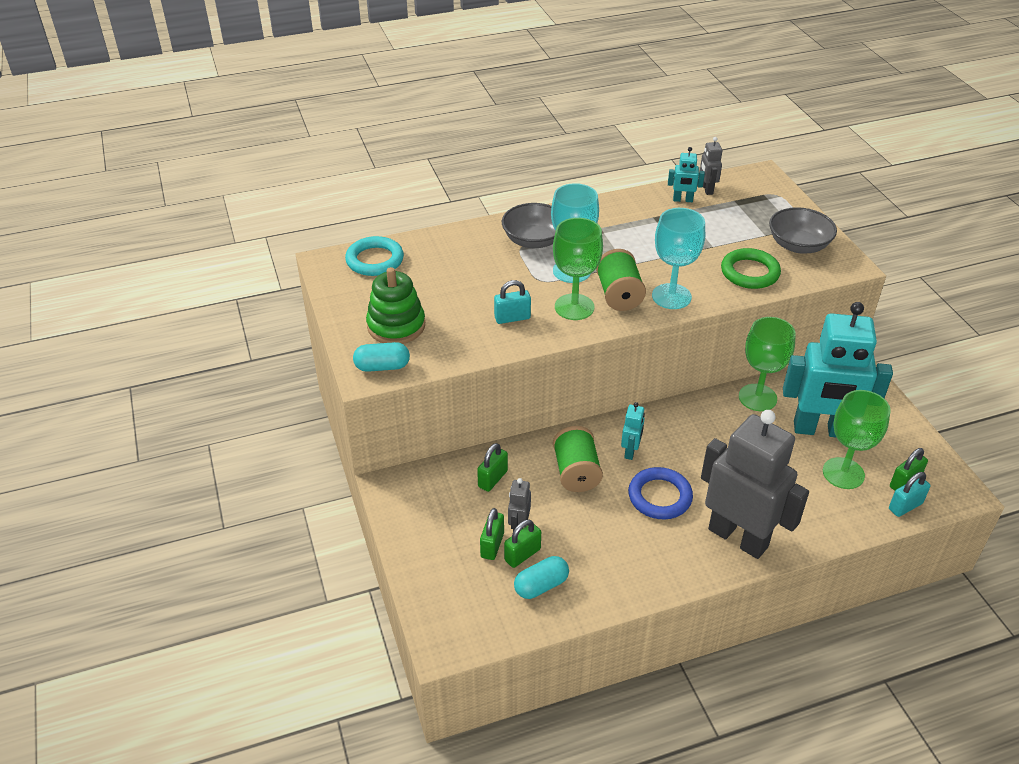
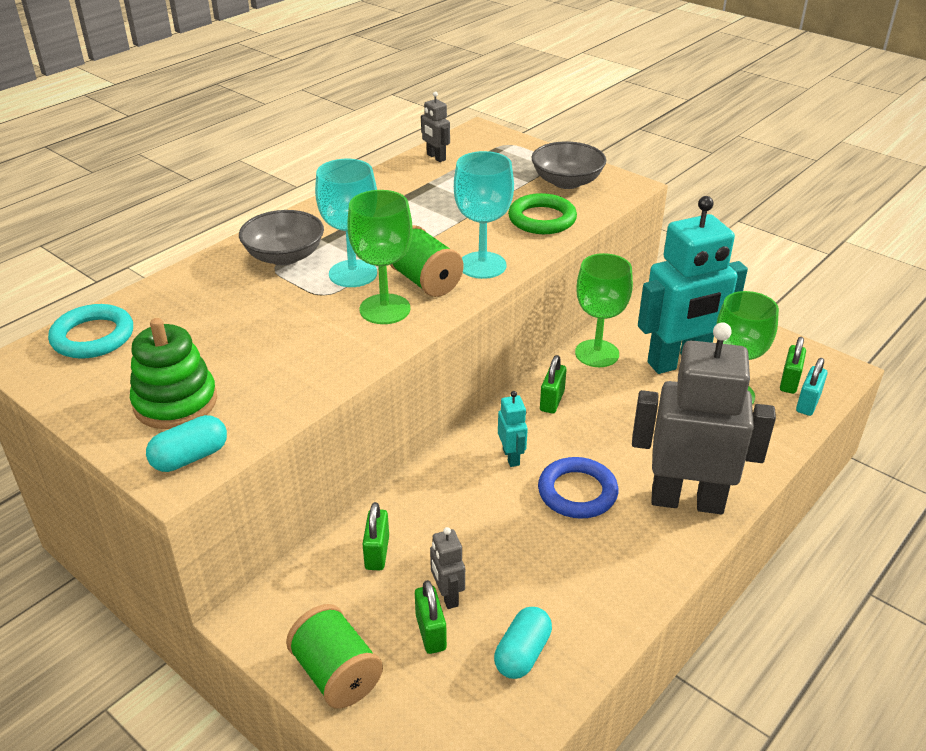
camera: 30 degrees left, 5 degrees down
(512, 318) = (320, 344): turquoise padlock -> none
(522, 555) = (475, 627): green padlock -> green padlock (552, 401)
(576, 472) = (469, 504): green spool -> green spool (336, 674)
(682, 200) = (419, 173): turquoise robot -> none

